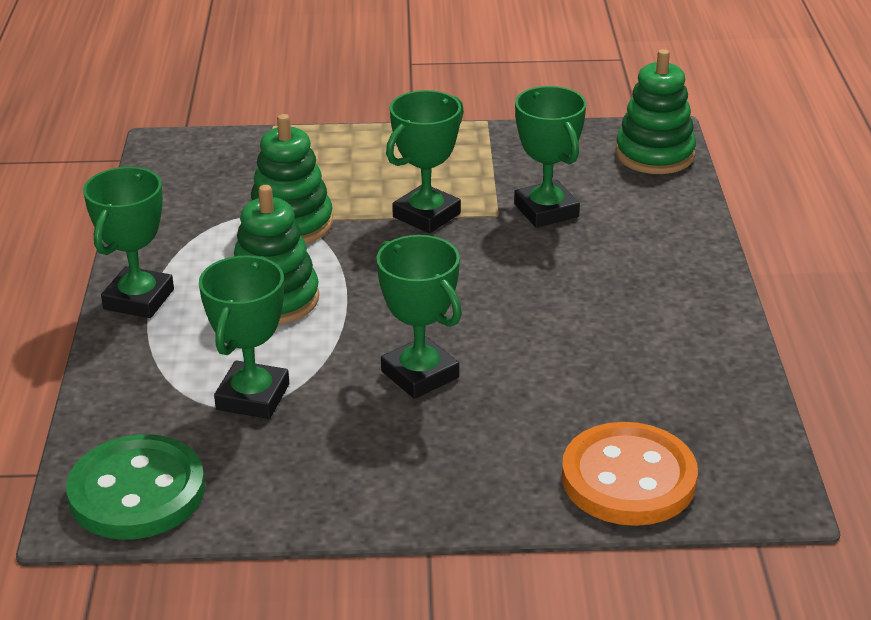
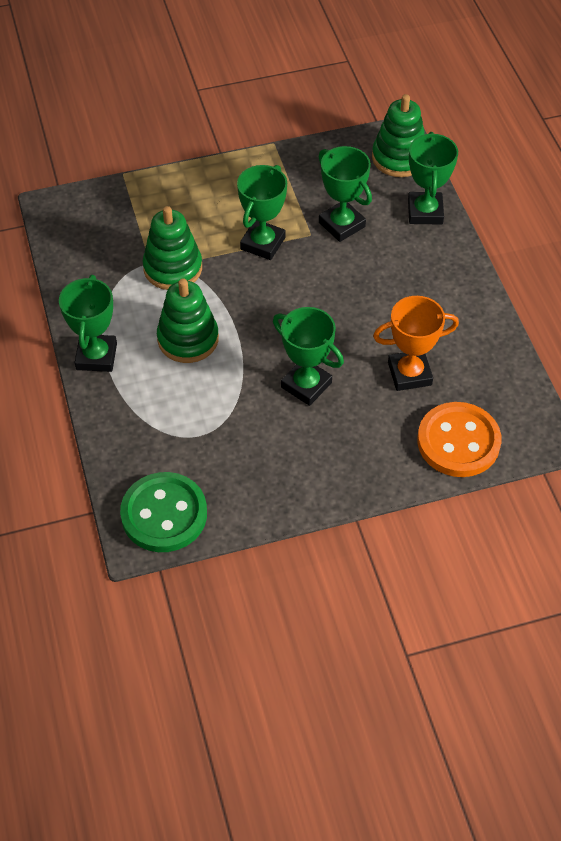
camera: 15 degrees left, 20 degrees up
(253, 397) = (206, 425): green trophy -> green trophy (425, 212)
(581, 385) = (409, 374): none -> orange trophy

